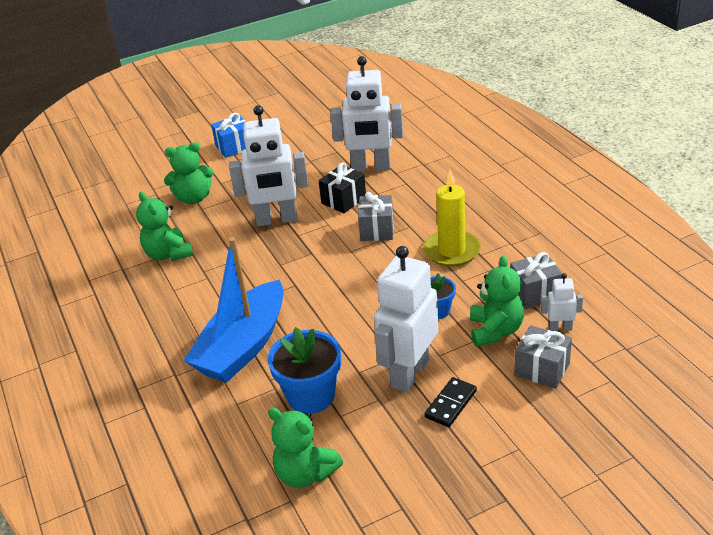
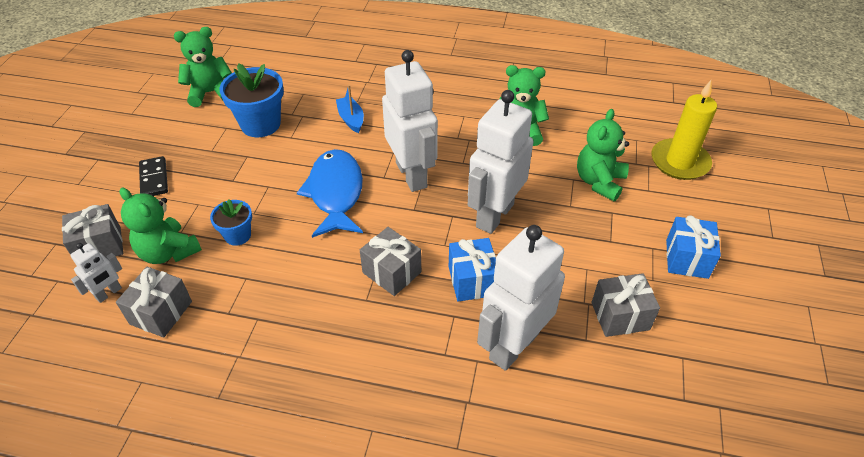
camera: 125 degrees right, 10 degrees up
(243, 346) = (351, 119): blue boat -> blue boat, size x0.42
(306, 149) = (620, 316): none -> grey gift
(340, 295) = (335, 193): none -> blue fish
(343, 200) = (472, 281): black gift -> blue gift
(409, 373) = (207, 178): white robot -> white robot (412, 175)
(451, 251) = (290, 302): yellow candle -> yellow candle (679, 162)

